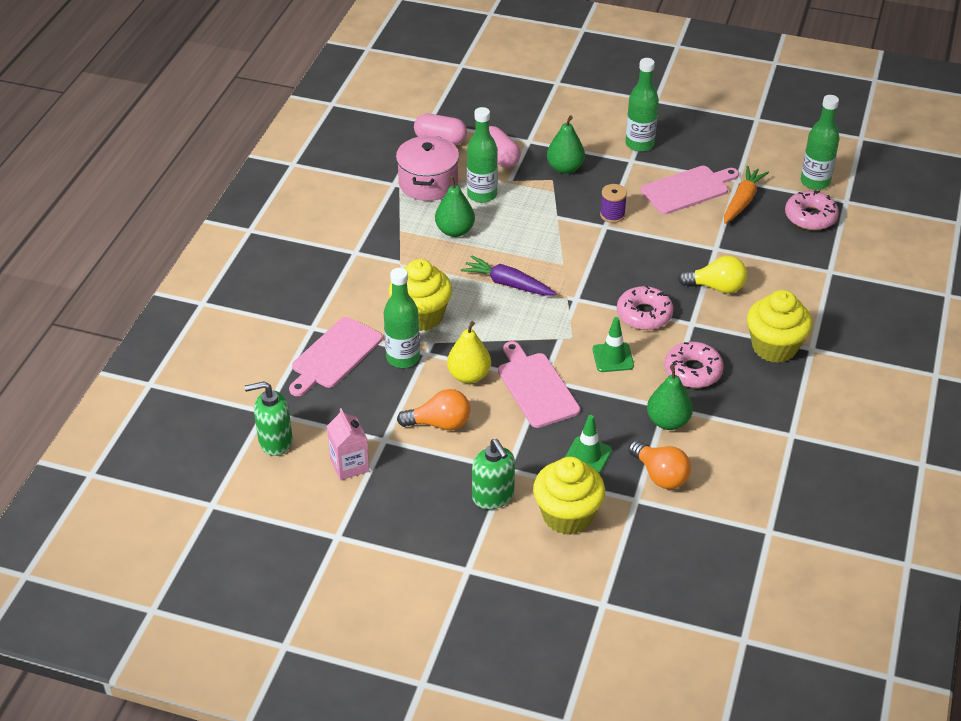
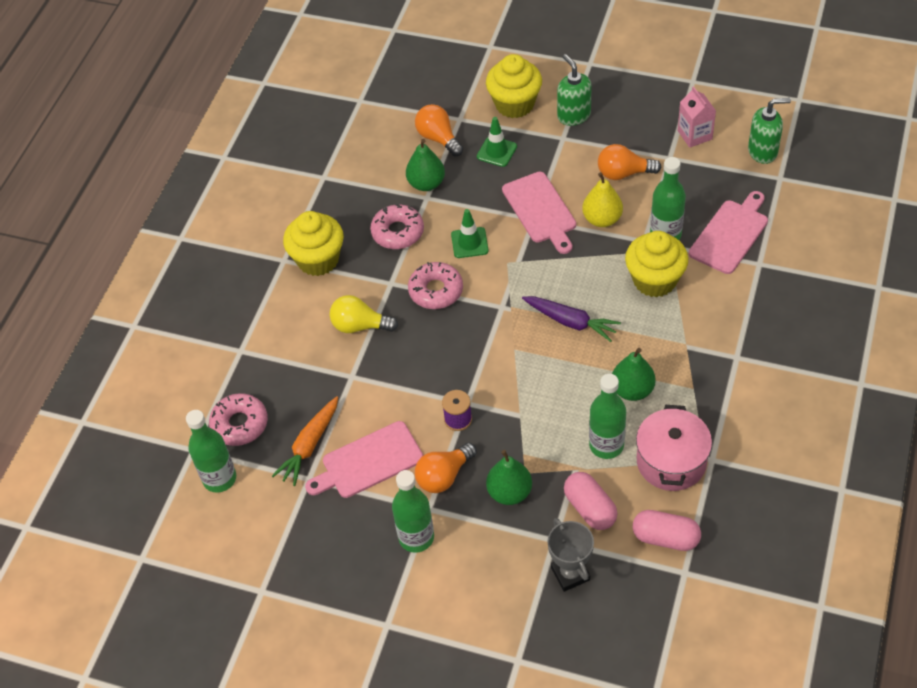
camera: 175 degrees left, 10 degrees up
(517, 123) = (570, 574): none -> grey trophy
(621, 179) = (444, 476): none -> orange light bulb

